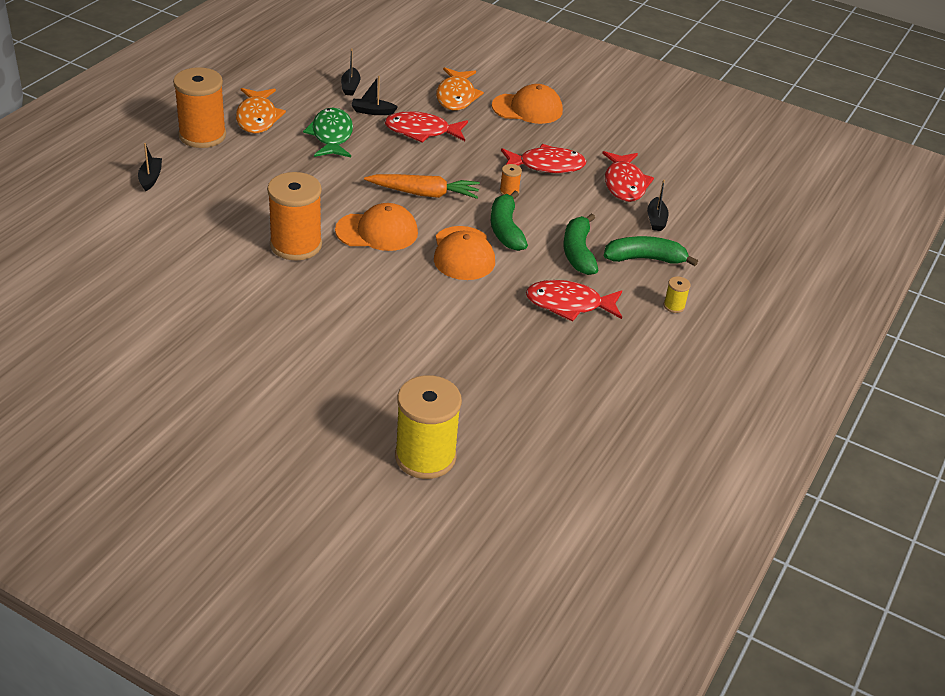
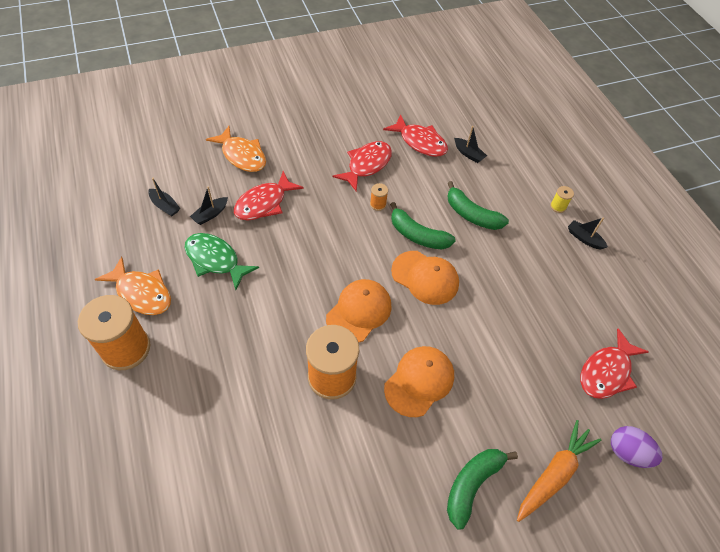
camera: 50 degrees left, 15 degrees up
(150, 178) = (148, 429): black boat -> black boat (584, 238)
(424, 193) = (338, 252): orange carrot -> orange carrot (554, 474)
(425, 457) = (627, 452): yellow spool -> purple egg
(527, 108) = (295, 130): orange cap -> orange cap (419, 381)
(569, 304) = (520, 257): red fish -> red fish (606, 372)
(645, 259) = (502, 187): green banana -> green banana (472, 484)

